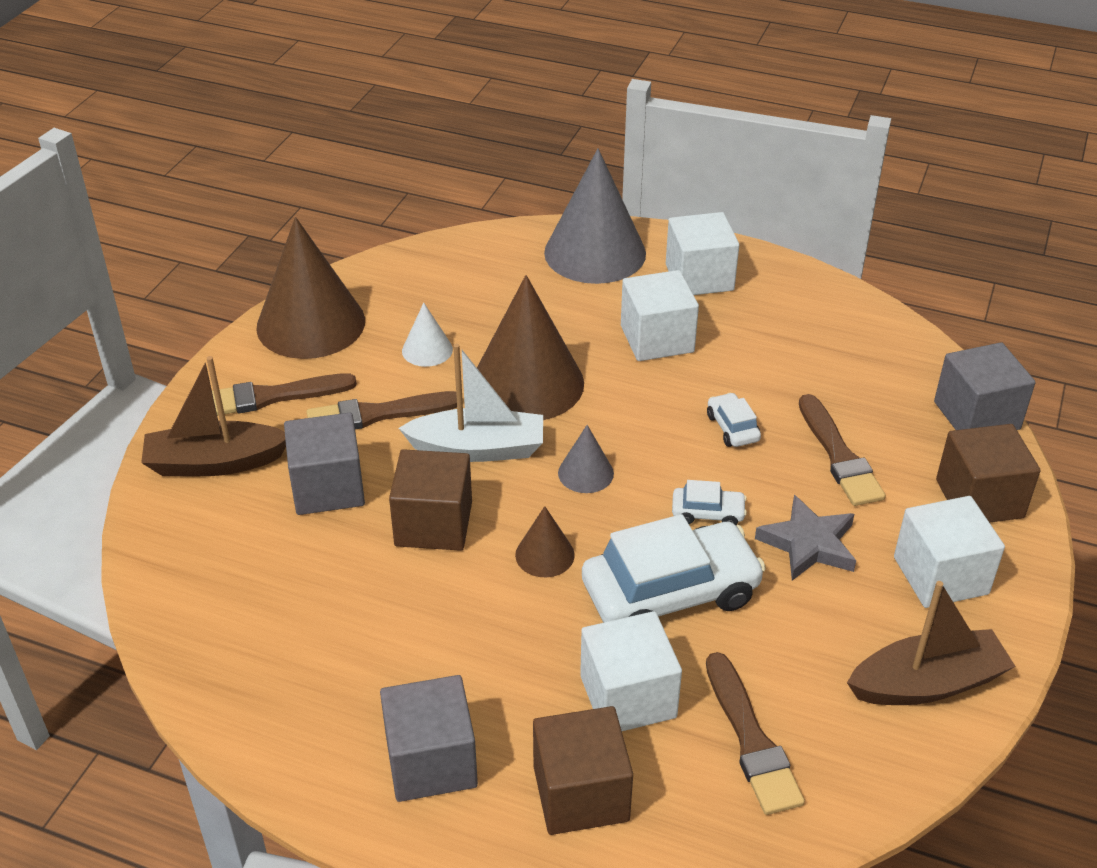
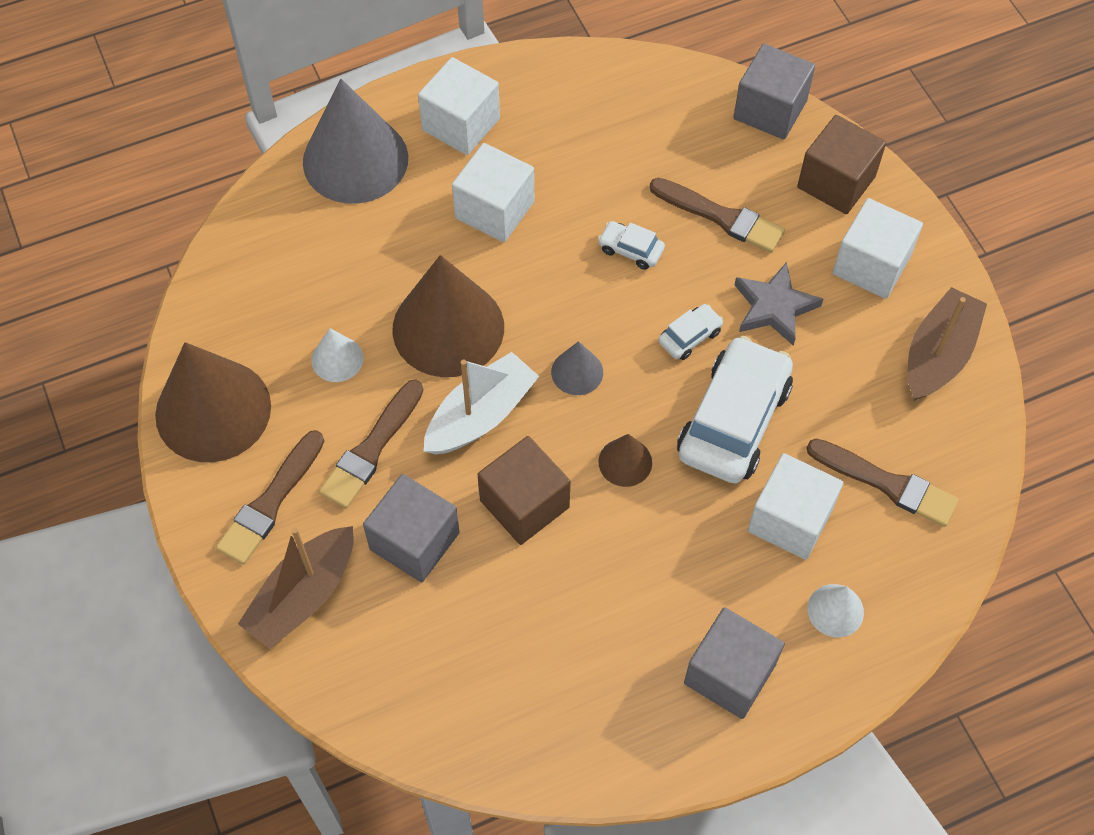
camera: 45 degrees left, 20 degrees up
(581, 793) = (835, 610): brown cube -> white cone

